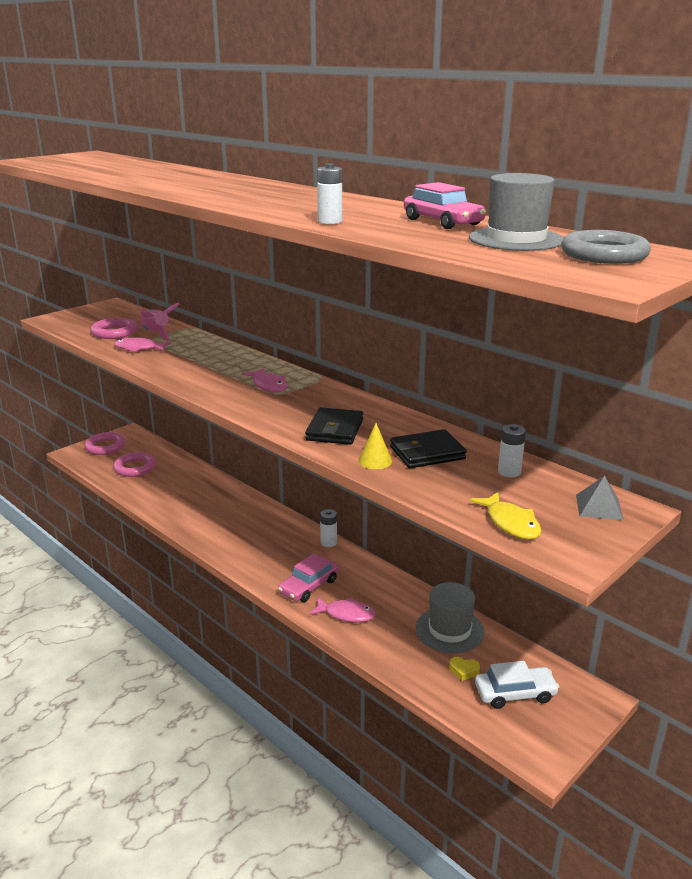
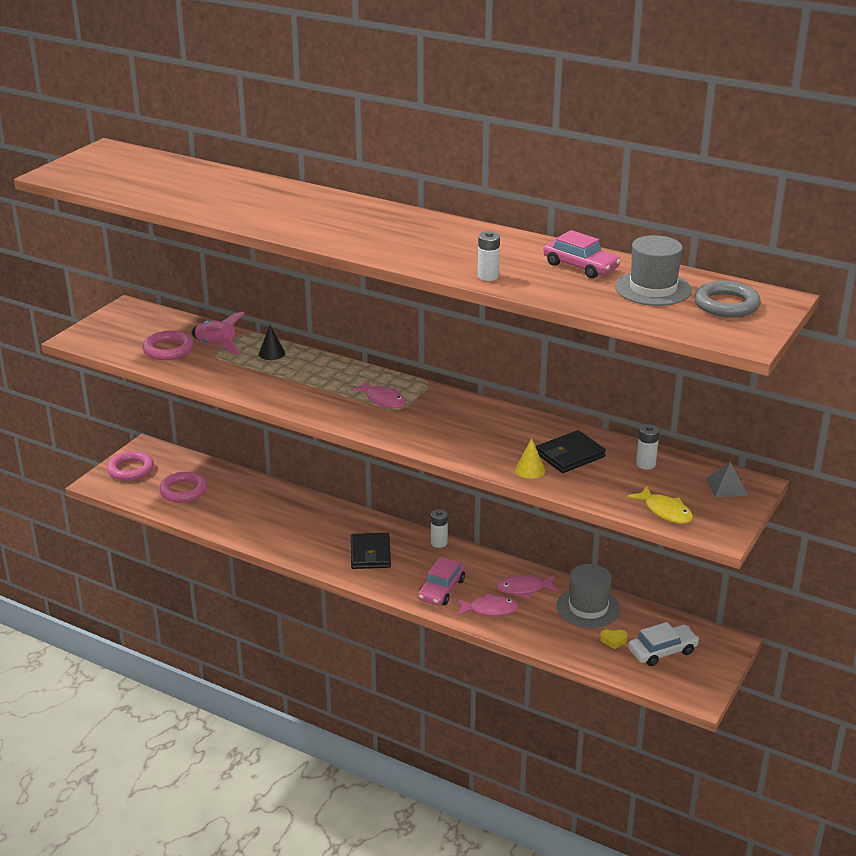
camera: 15 degrees left, 5 degrees up
(139, 348) = (214, 369): pink fish -> pink fish (524, 589)
(198, 343) = (271, 353): none -> black cone
(335, 430) = (477, 443): black wallet -> black wallet (370, 554)

